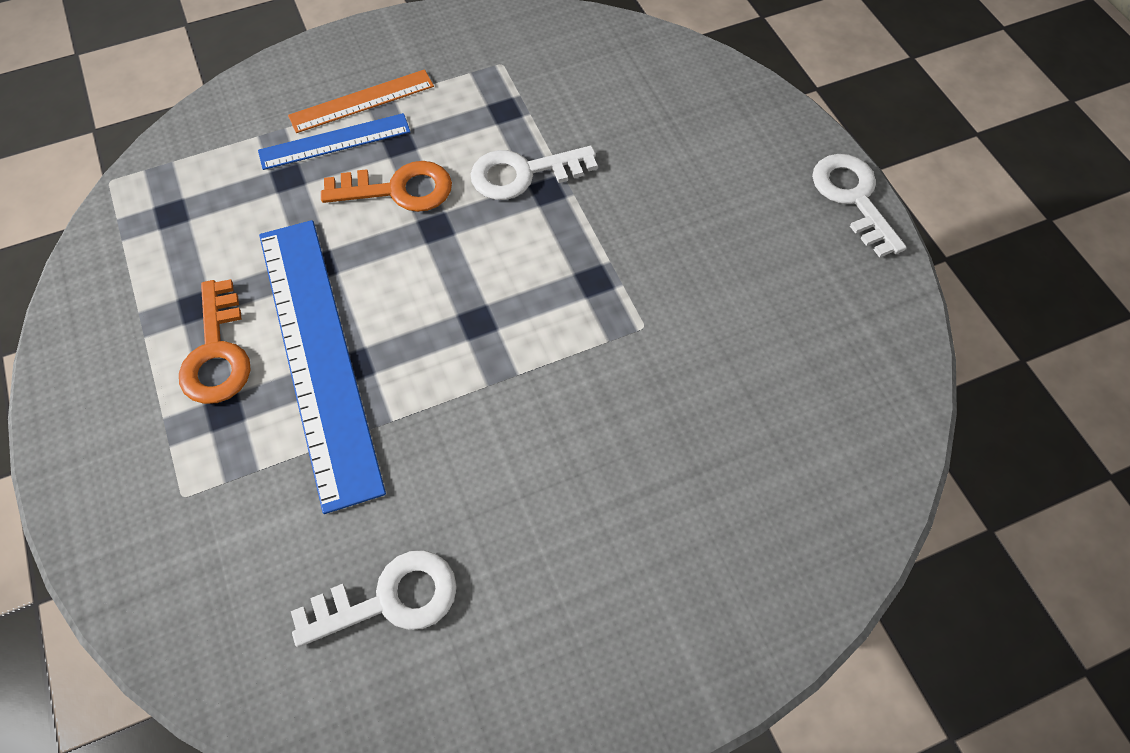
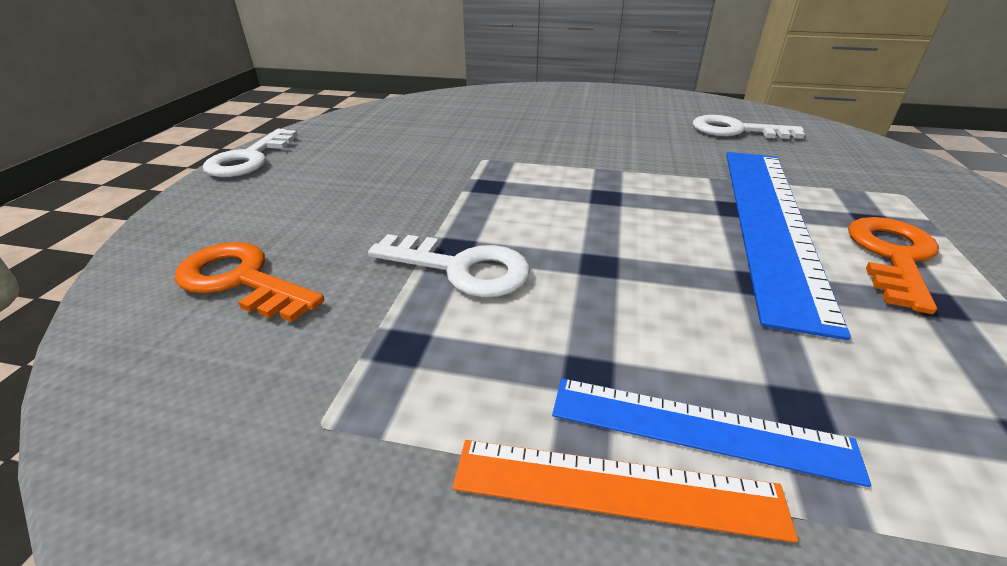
camera: 145 degrees left, 25 degrees down
(398, 190) = (623, 314): orange key -> orange key (241, 280)

